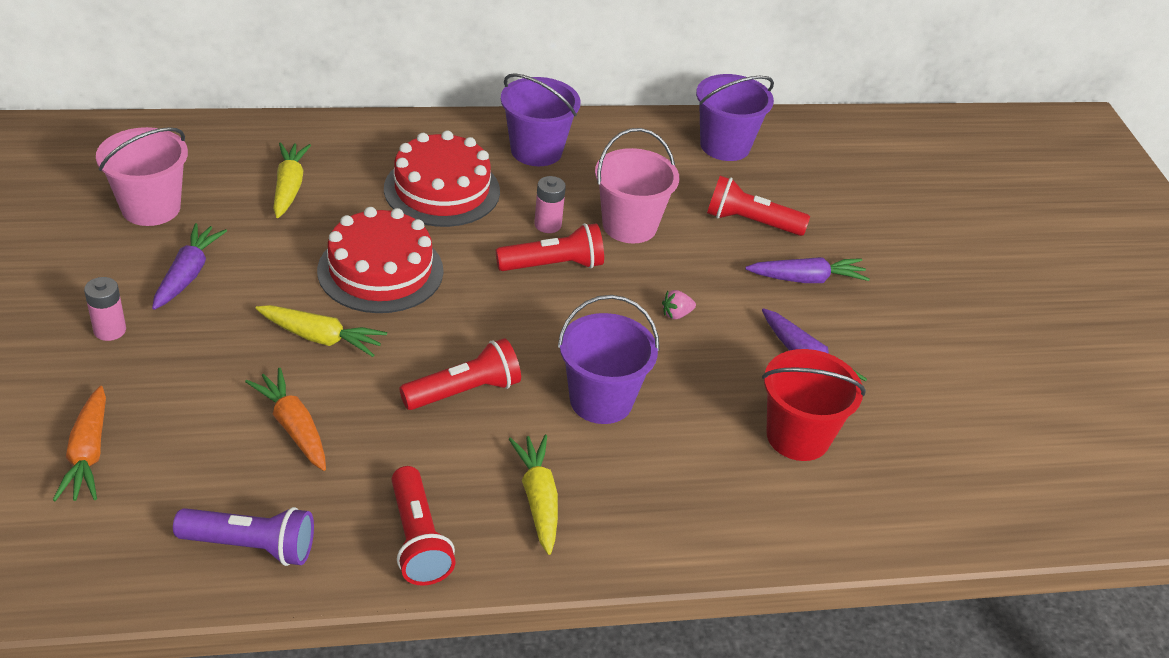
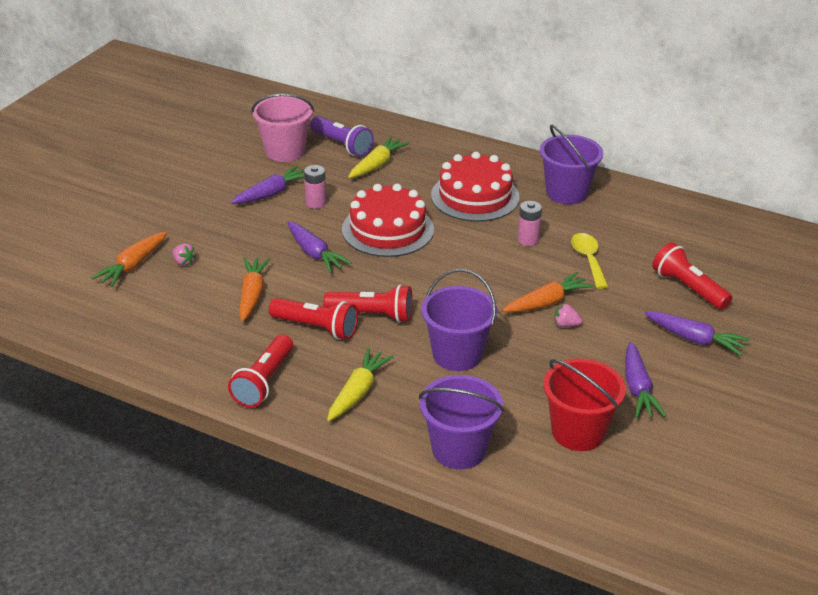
camera: 40 degrees right, 5 degrees down
(110, 330) = (202, 208): pink battery -> pink battery (316, 203)
(157, 419) = (184, 262): none -> pink strawberry
(251, 546) = (171, 345): purple flashlight -> purple flashlight (342, 145)
(320, 338) = (314, 254): yellow carrot -> purple carrot
(553, 265) = (507, 265): red flashlight -> red flashlight (317, 328)
(629, 226) = (588, 259): pink bucket -> yellow spoon
(634, 295) = (546, 302): none -> orange carrot
(725, 146) = (721, 233): purple bucket -> purple bucket (459, 449)

